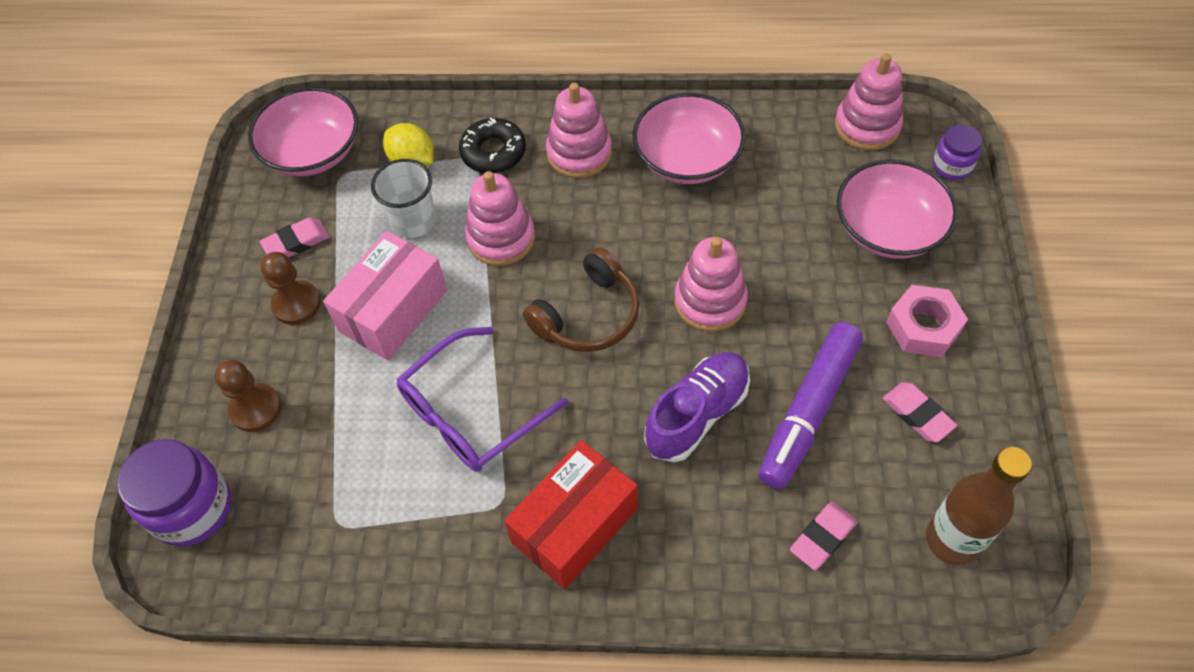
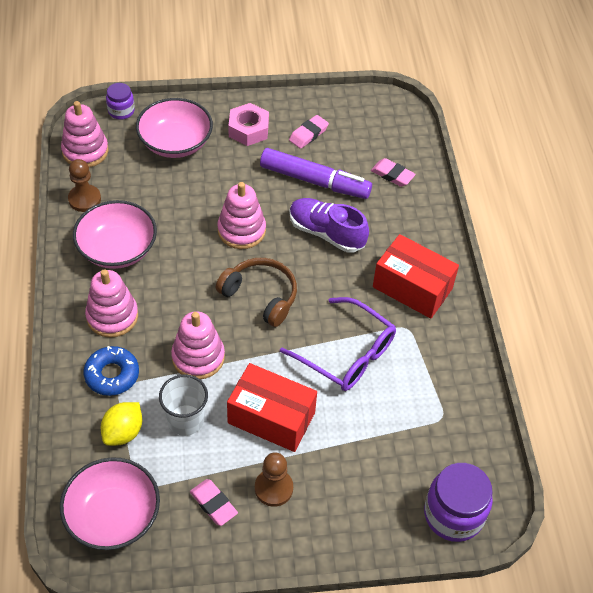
camera: 105 degrees left, 5 degrees down
(256, 409) = (368, 493): brown pawn -> brown pawn (84, 199)
(393, 310) = (271, 418): pink box -> red box
(493, 152) = (112, 375): black donut -> blue donut
(952, 540) = (381, 123): brown bottle -> none

